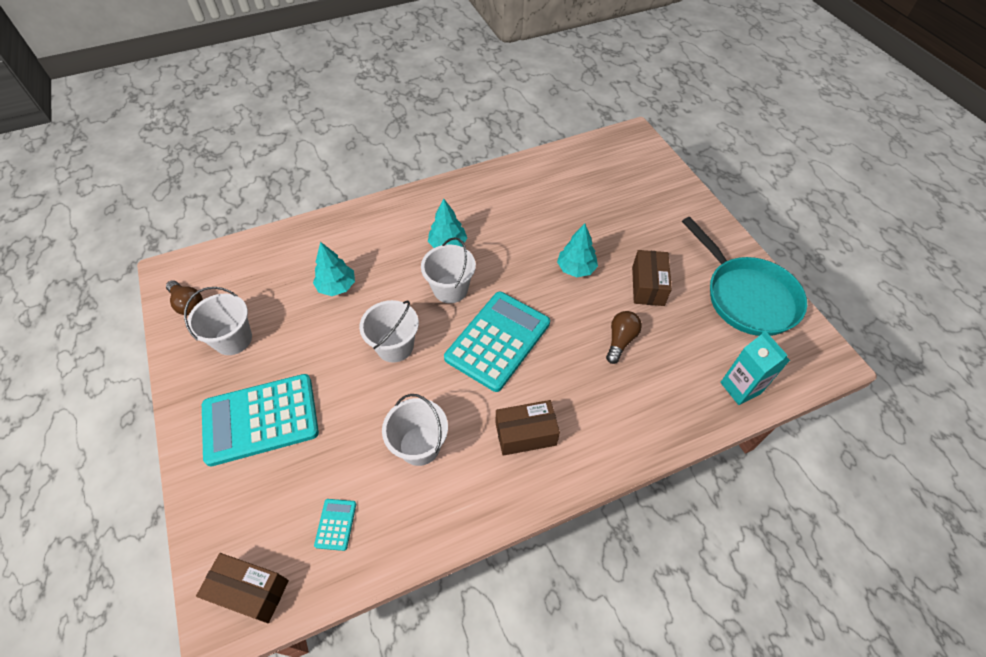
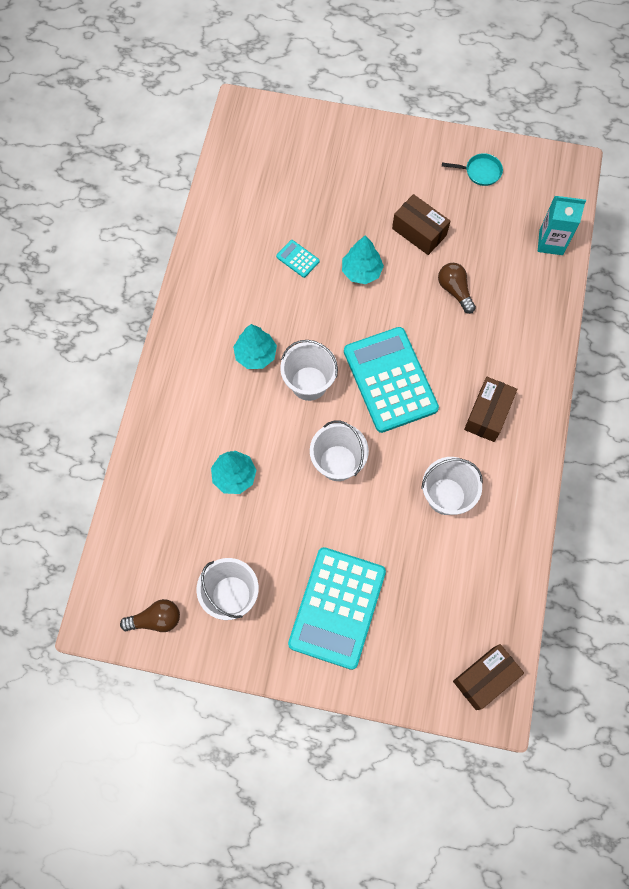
camera: 55 degrees left, 15 degrees up
(336, 524) = (471, 592): turquoise calculator -> turquoise calculator (297, 259)
(746, 296) = (480, 172): turquoise pan -> turquoise pan, size x0.41

